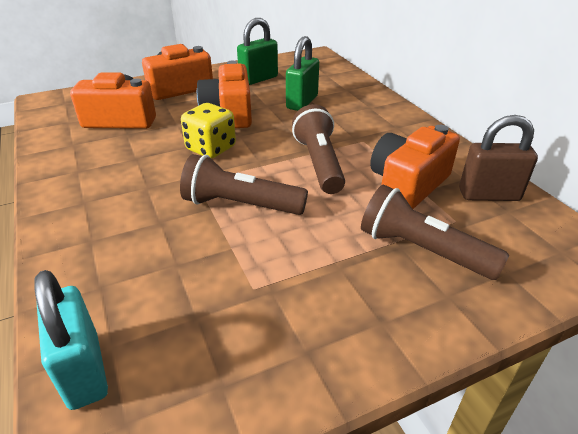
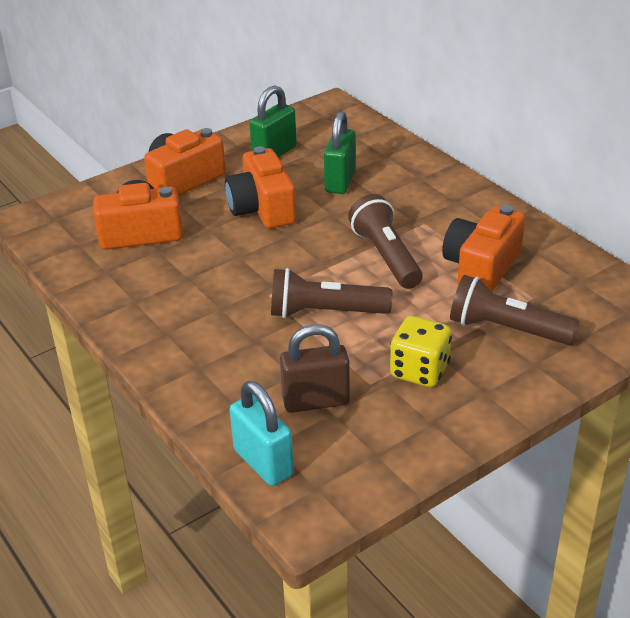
camera: 10 degrees left, 0 degrees up
(211, 148) = (264, 255): yellow dice -> yellow dice (419, 371)
(489, 195) = (560, 267): brown padlock -> brown padlock (316, 401)

